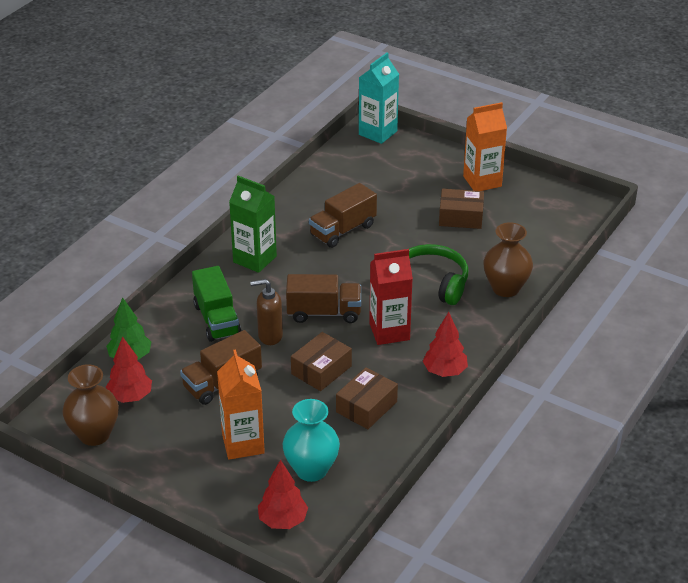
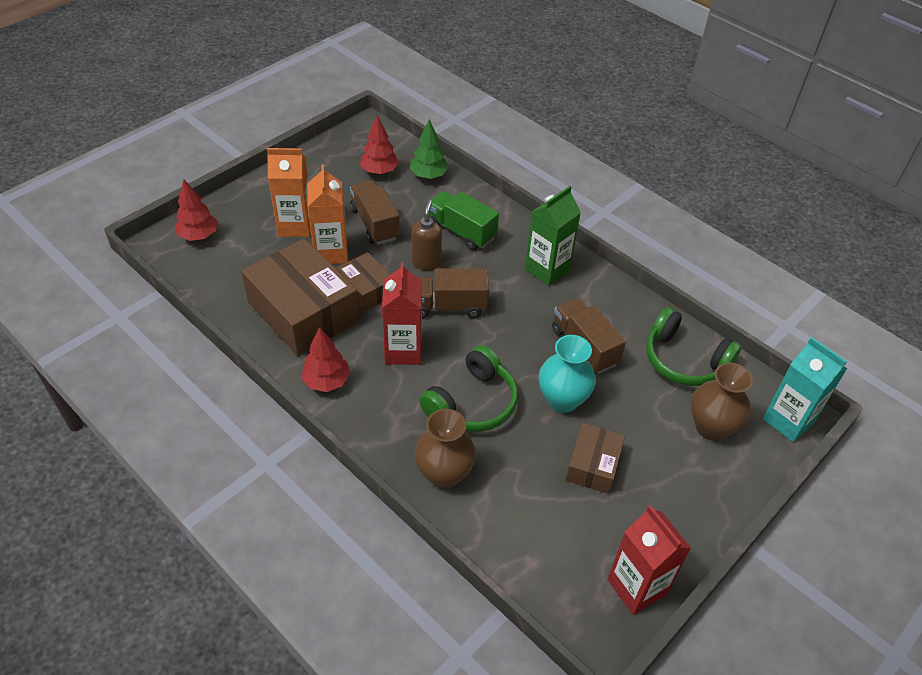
camera: 100 degrees right, 10 degrees up
(94, 434) = (344, 149): brown vase -> brown vase (711, 427)
(217, 320) = (461, 231): green truck -> green truck turned 45 degrees clockwise
(311, 470) = (244, 261): turquoise vase -> turquoise vase (562, 400)
(324, 313) = (448, 306): brown truck -> brown truck turned 75 degrees clockwise
(337, 179) = (684, 360): none -> green headphones
(366, 407) = (303, 311): brown box -> brown box, size x1.90
(482, 181) = (670, 510): orange carton -> orange carton (331, 252)
(549, 192) = (636, 587): none -> red carton

